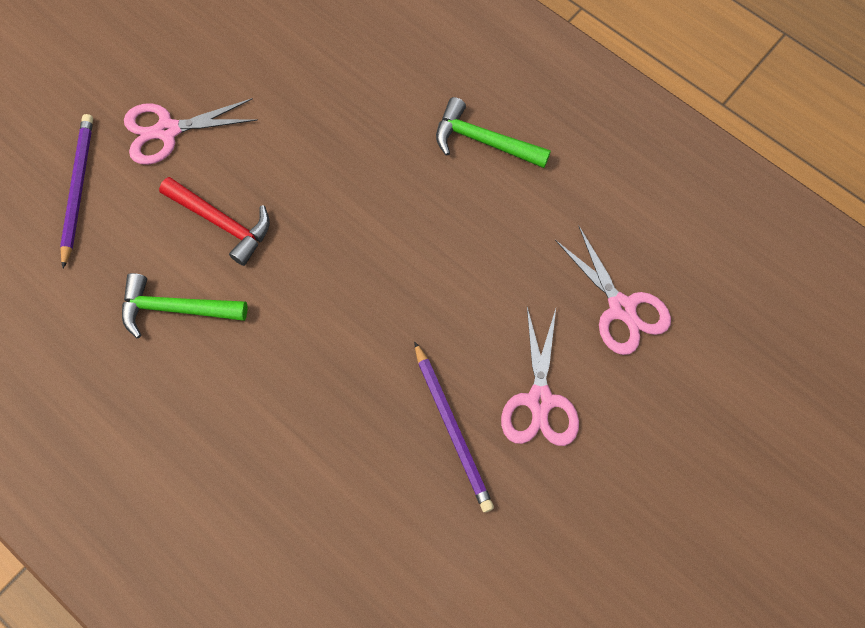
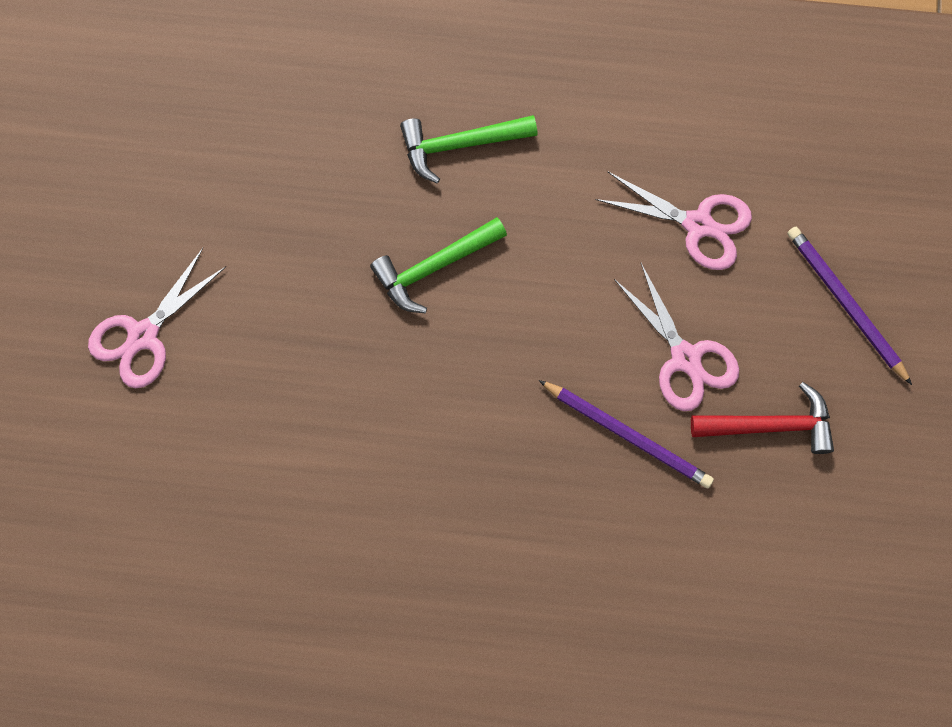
camera: 35 degrees left, 5 degrees up
(78, 189) = (101, 452): purple pencil -> purple pencil (846, 304)
(176, 309) = (293, 500): green hammer -> green hammer (434, 267)
(222, 223) = (272, 390): red hammer -> red hammer (770, 425)

